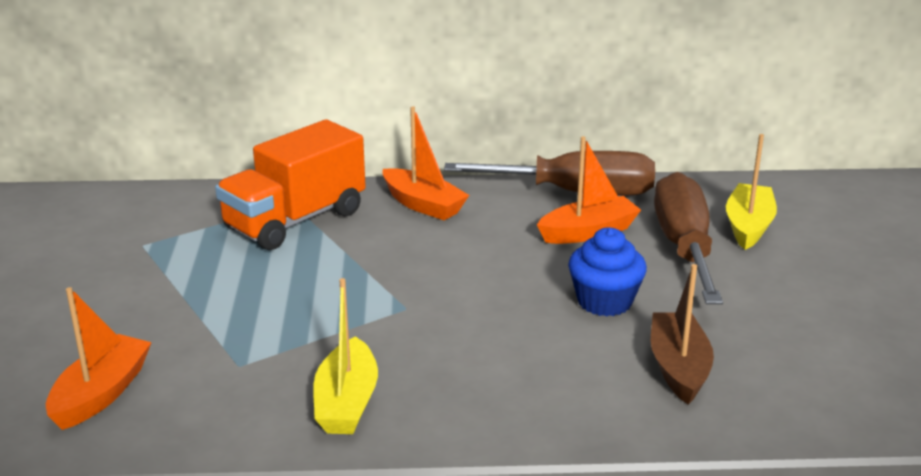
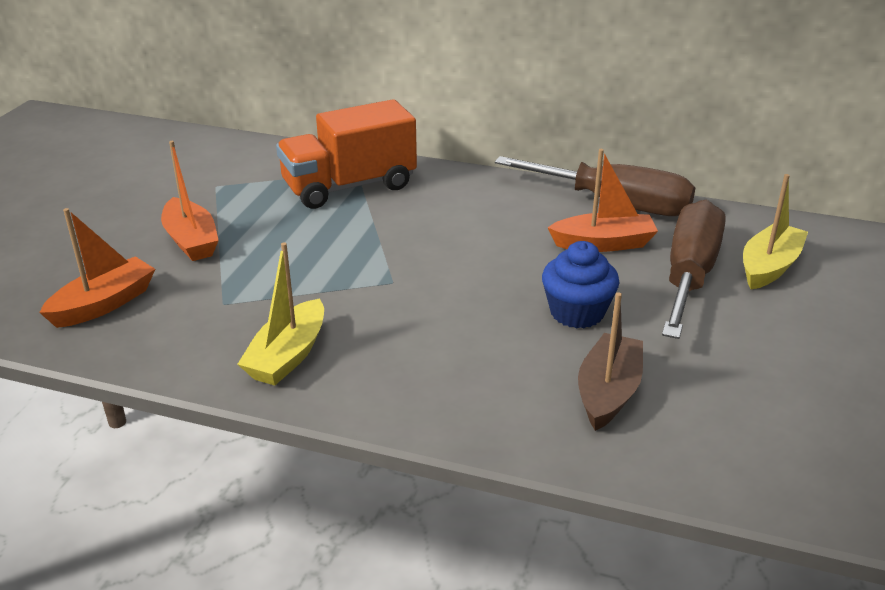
camera: 20 degrees right, 5 degrees up
(423, 205) = (467, 191): orange boat -> orange boat (191, 241)

